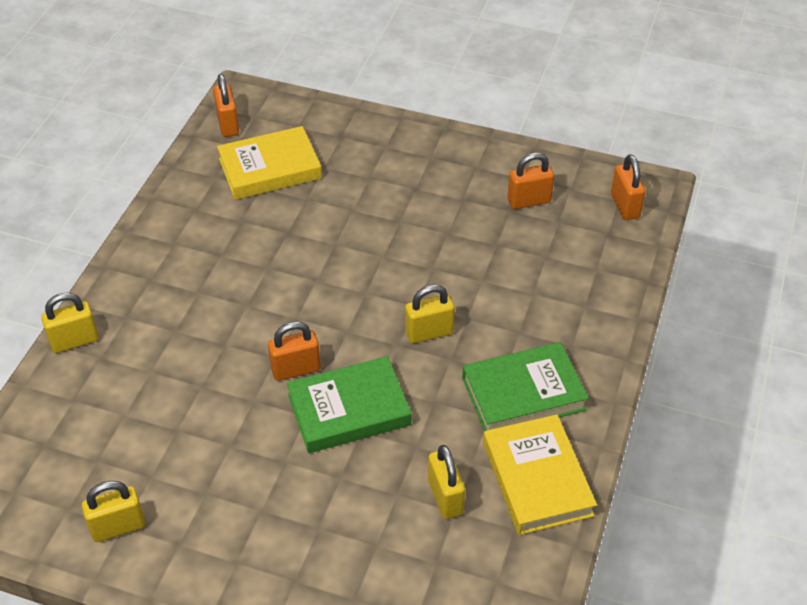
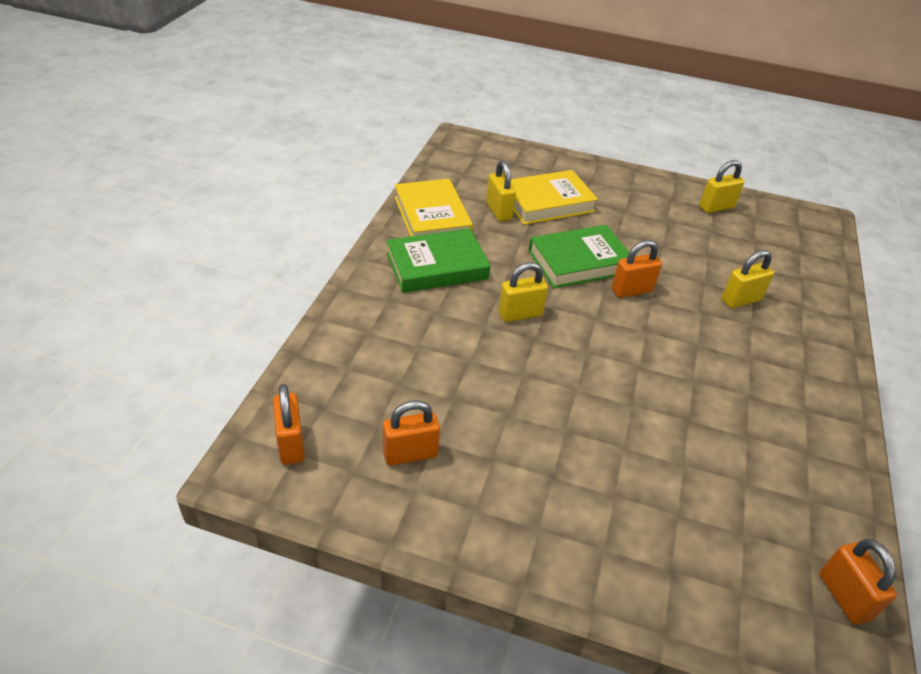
camera: 175 degrees right, 5 degrees down
(75, 341) = (833, 319): yellow padlock -> yellow padlock (740, 300)
(270, 168) = (747, 512): yellow book -> yellow book (547, 202)

